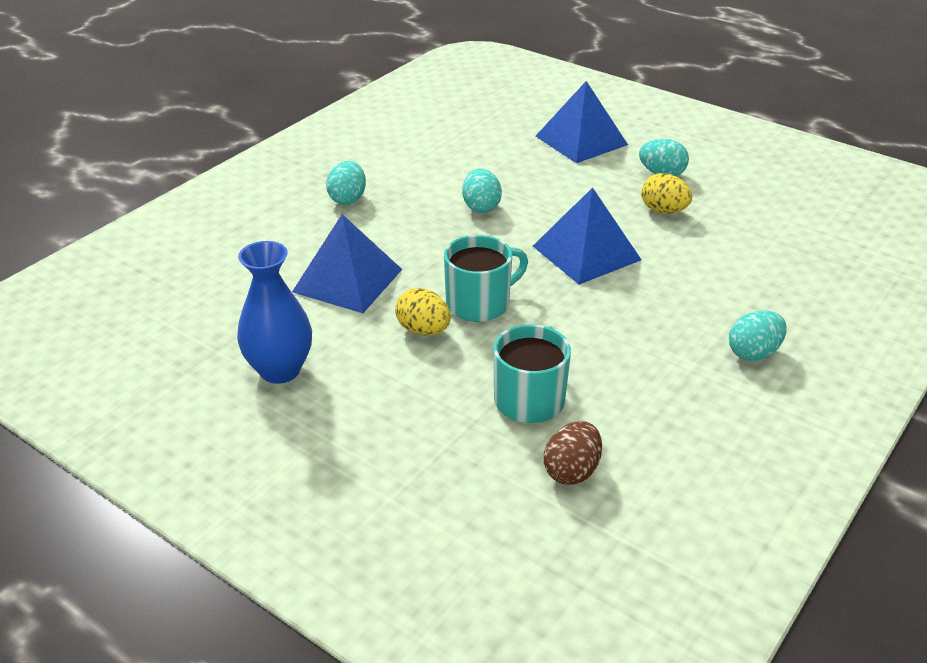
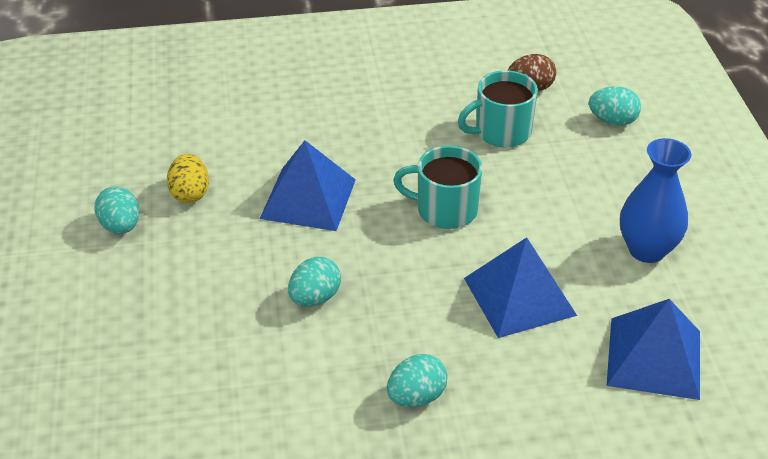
camera: 135 degrees left, 5 degrees up
(423, 330) = (511, 215): yellow egg -> none
(581, 140) = (103, 314): blue pyramid -> blue pyramid (654, 357)
(753, 353) = (331, 77): turquoise egg -> turquoise egg (612, 121)

